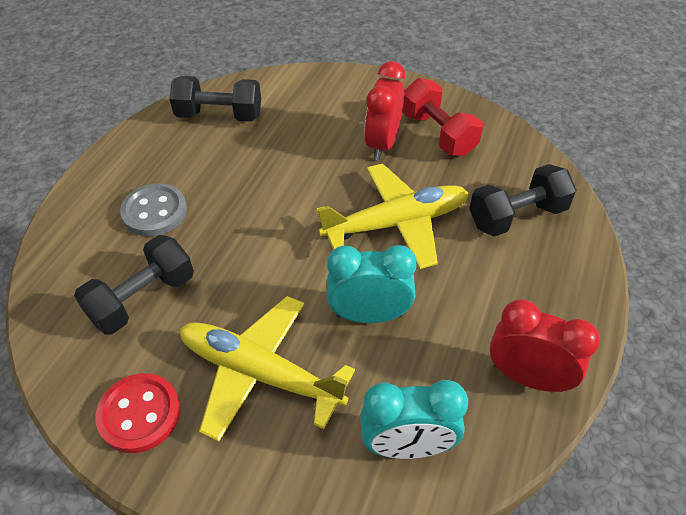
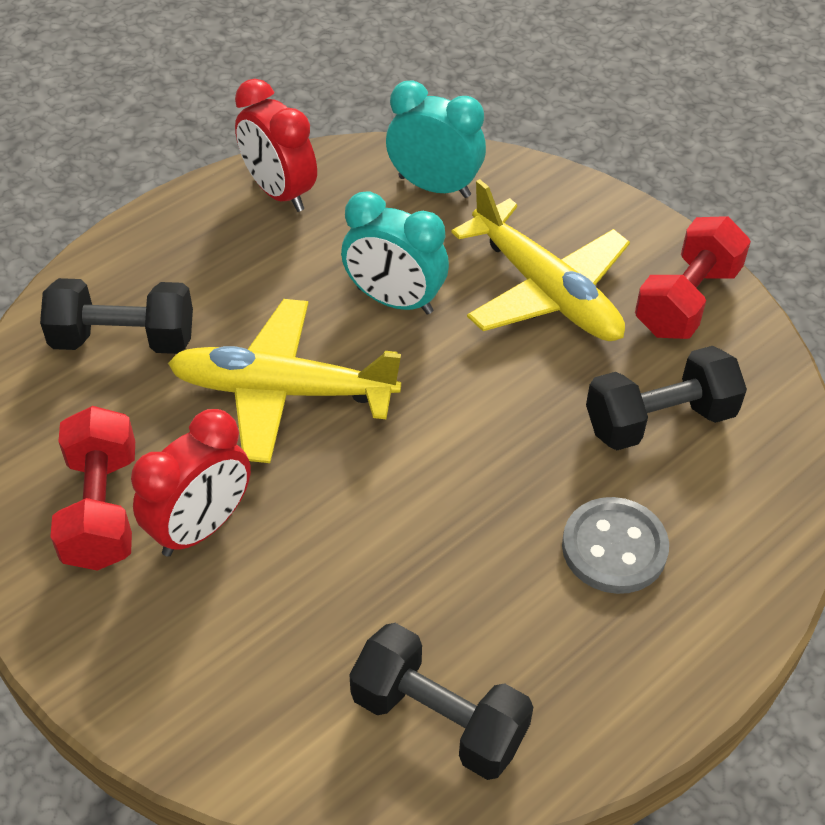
camera: 155 degrees left, 0 degrees up
(139, 414) = (686, 300): red button -> red dumbbell

